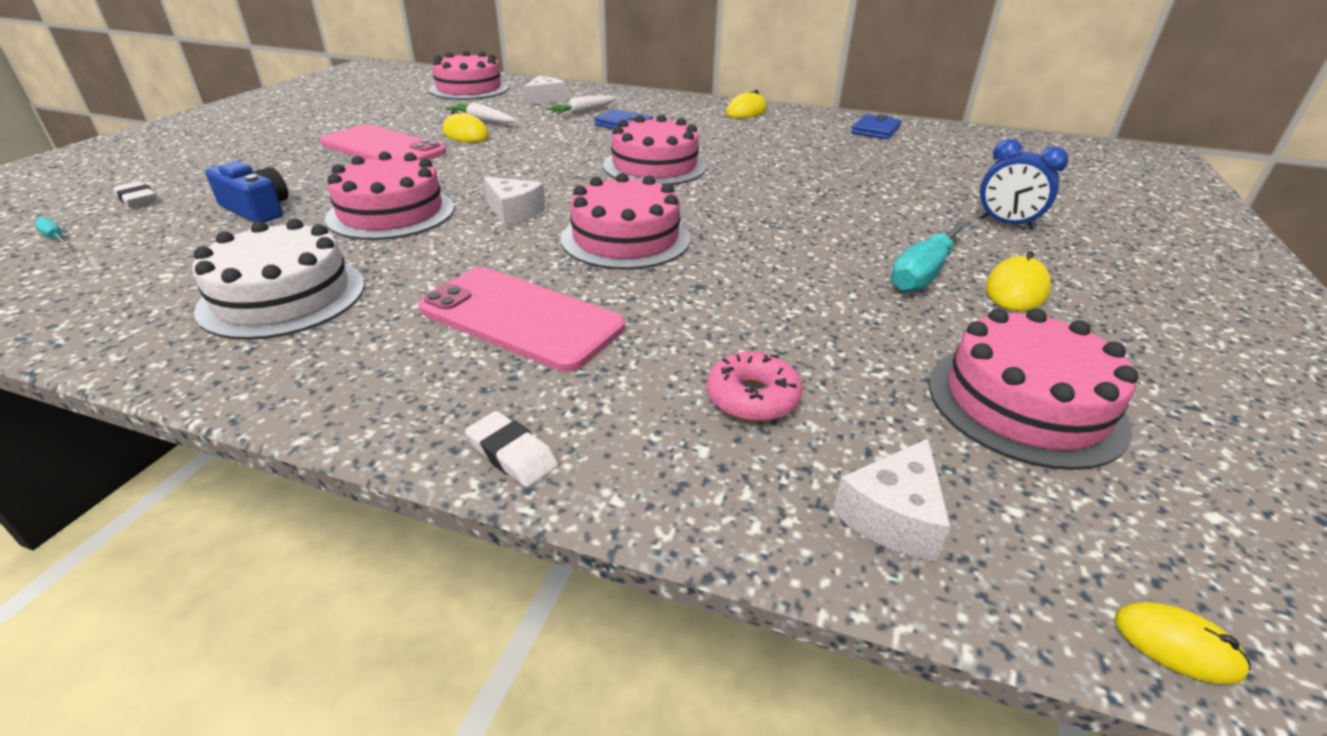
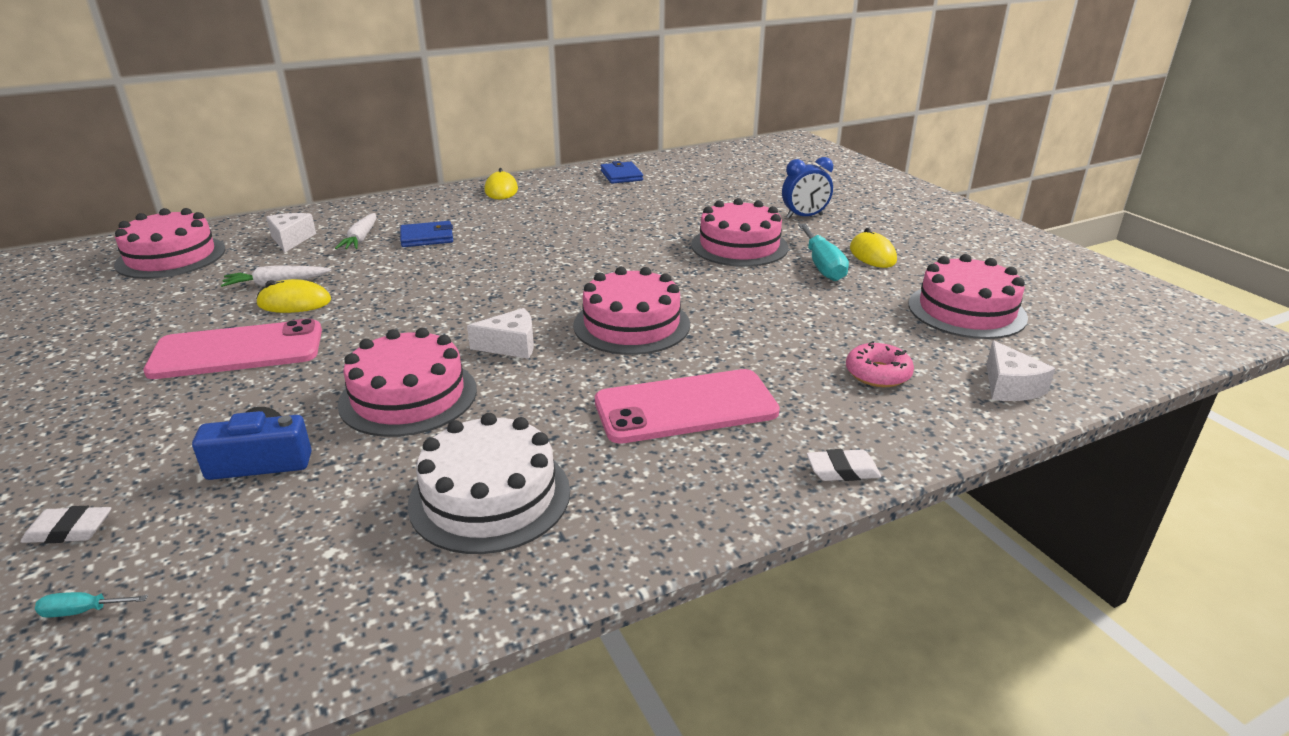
camera: 45 degrees left, 5 degrees down
(654, 166) = (532, 263): pink cake -> pink cake (739, 246)
(1177, 645) = (1134, 371): yellow mouse -> none

